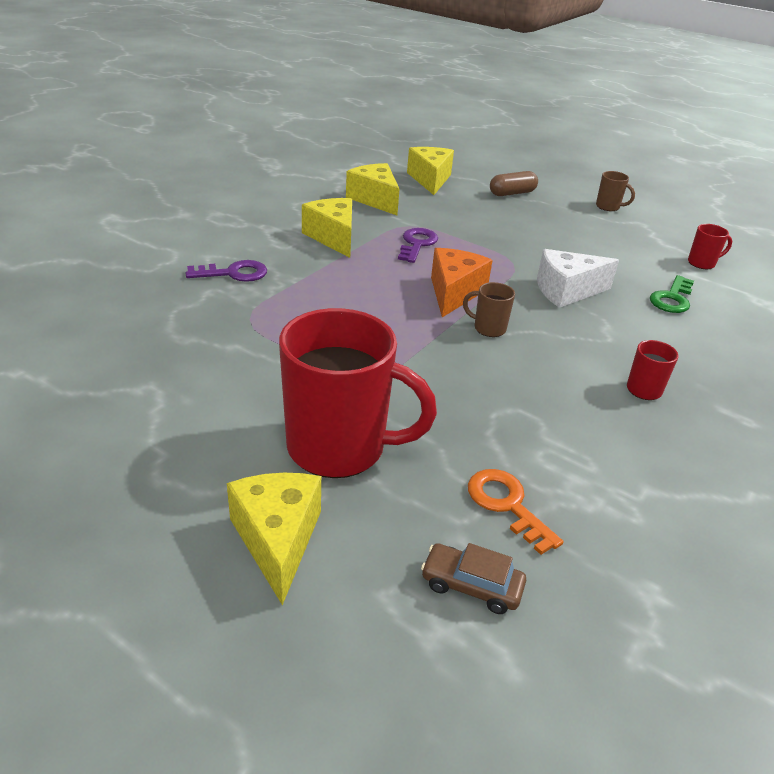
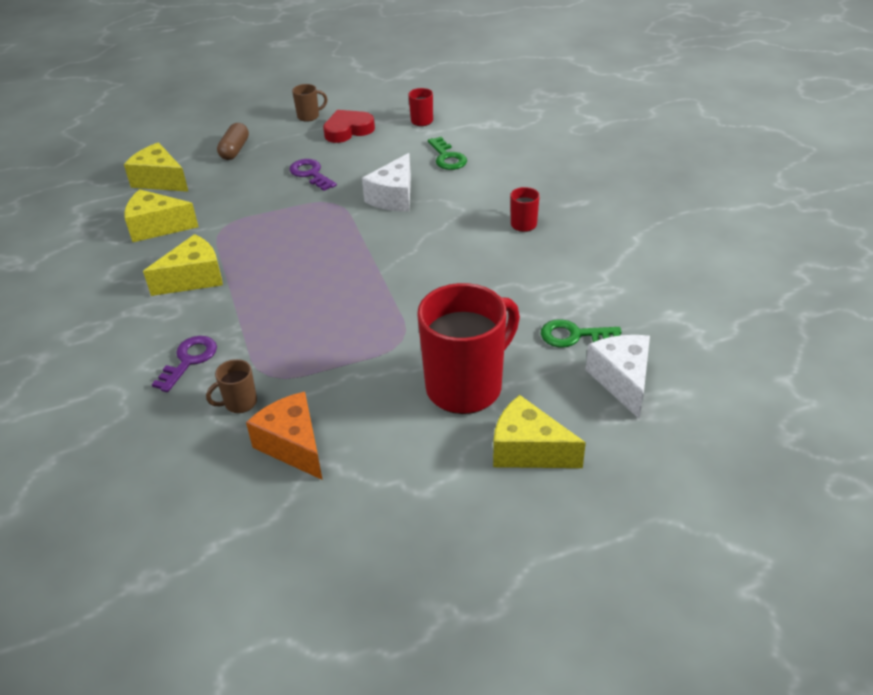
camera: 50 degrees left, 5 degrees up
(333, 237) = (194, 278): yellow cheese -> yellow cheese turned 135 degrees clockwise
(417, 244) = (255, 237): purple key -> purple key (310, 174)
(454, 293) = (342, 251): orange cheese -> orange cheese (293, 445)
(471, 585) = (622, 381): brown car -> white cheese
(488, 328) = (401, 256): brown mug -> brown mug (239, 403)
(506, 505) = (573, 335): orange key -> green key
(621, 231) = (348, 130): none -> red heart

